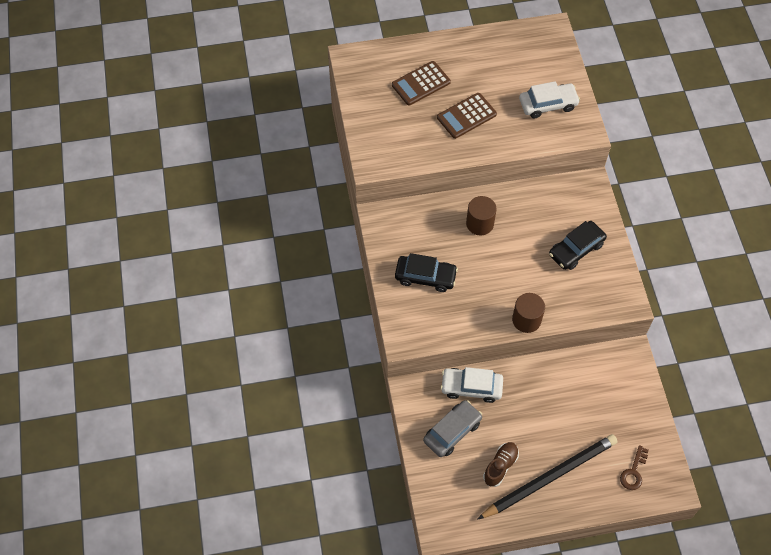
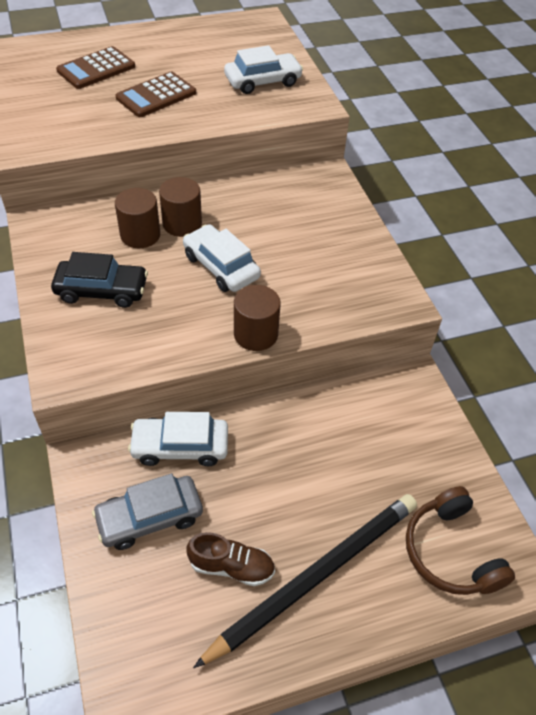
camera: 10 degrees left, 10 degrees down
(450, 231) = (140, 235): none -> brown cylinder
(452, 431) = (150, 517): grey car -> grey car turned 150 degrees counterclockwise
(500, 466) = (231, 566): brown shoe -> brown shoe turned 75 degrees clockwise
(506, 263) = (221, 266): none -> white car
(576, 249) = (318, 244): black car -> none
(633, 472) = (450, 552): brown key -> brown headphones

